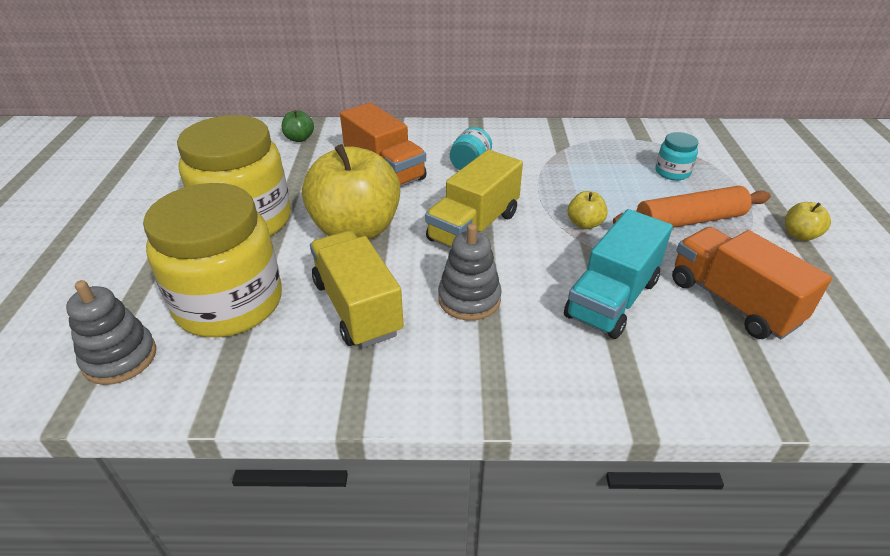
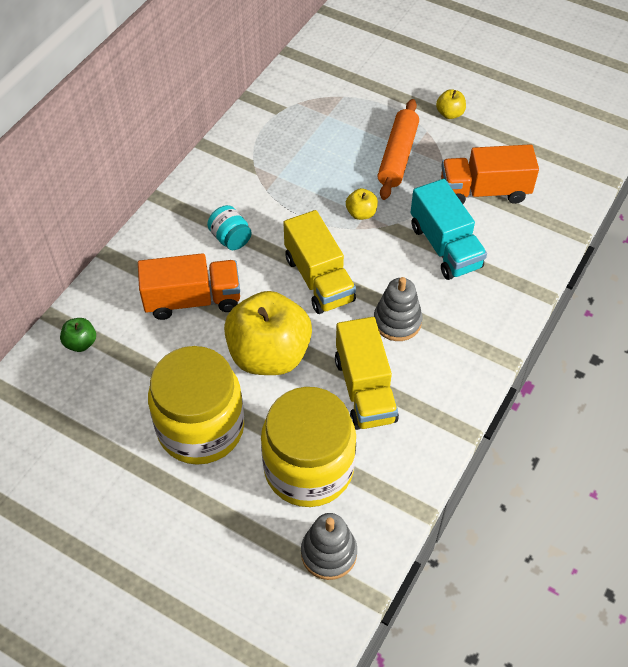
camera: 60 degrees left, 15 degrees up
(357, 307) = (365, 389): yellow truck -> yellow truck turned 105 degrees counterclockwise
(672, 172) = (337, 125): turquoise jar -> none

